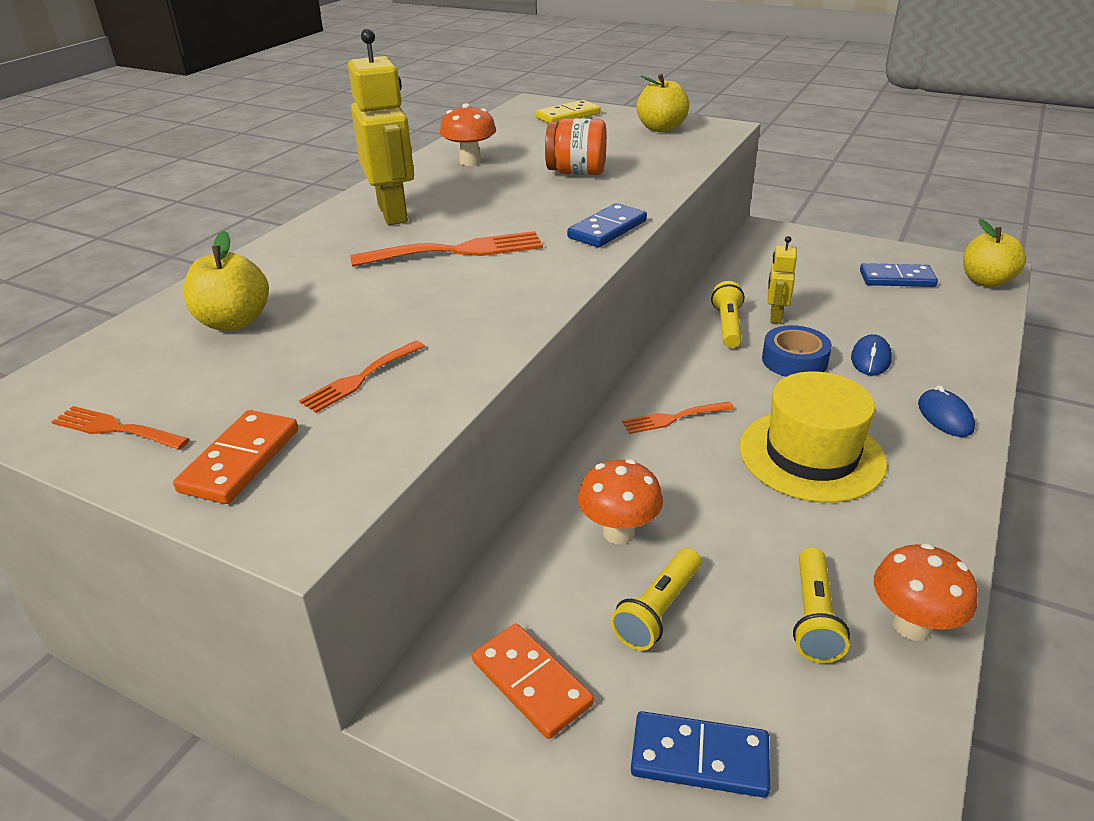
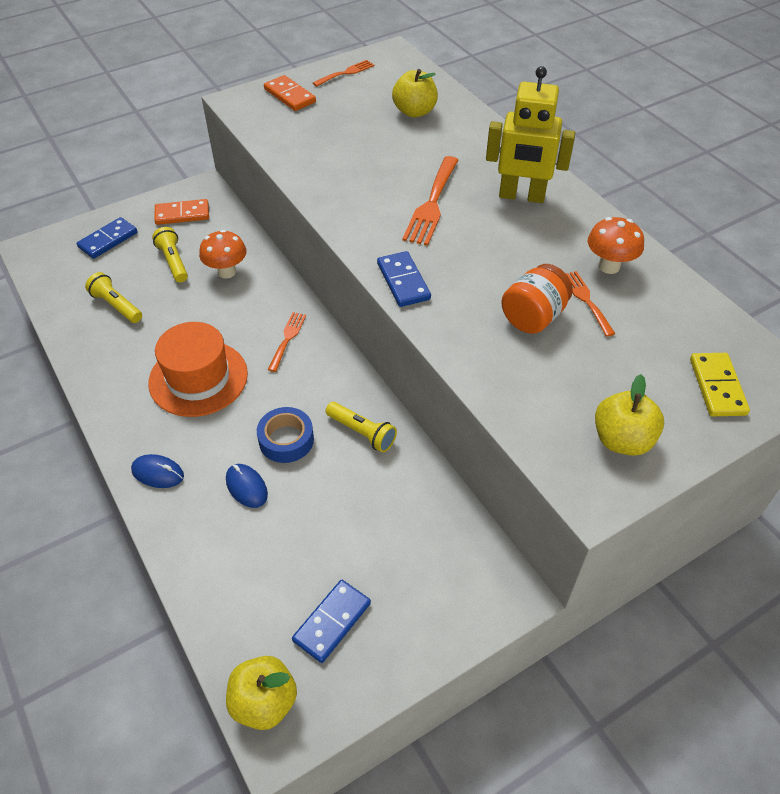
camera: 120 degrees right, 15 degrees up
(360, 378) = (318, 135): orange fork -> orange fork (586, 300)
(775, 316) = (350, 472): yellow robot -> none
(811, 455) = (198, 378): yellow hat -> orange hat
(911, 626) = (77, 333): orange mushroom -> none

